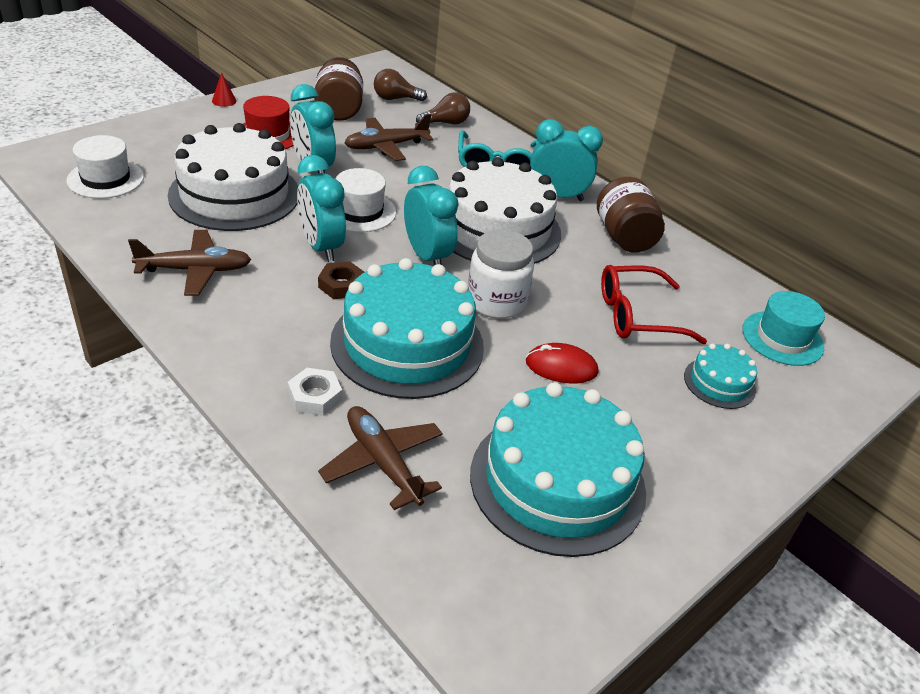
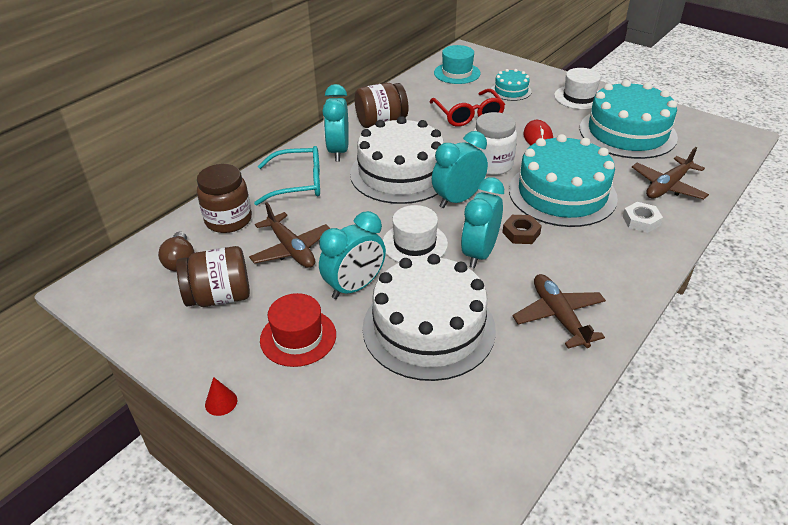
camera: 95 degrees left, 0 degrees up
(105, 179) = (452, 443): white hat -> white hat (579, 97)
(321, 247) = (479, 253): turquoise clock -> turquoise clock turned 150 degrees clockwise
(446, 123) = (228, 220): brown light bulb -> brown jar

